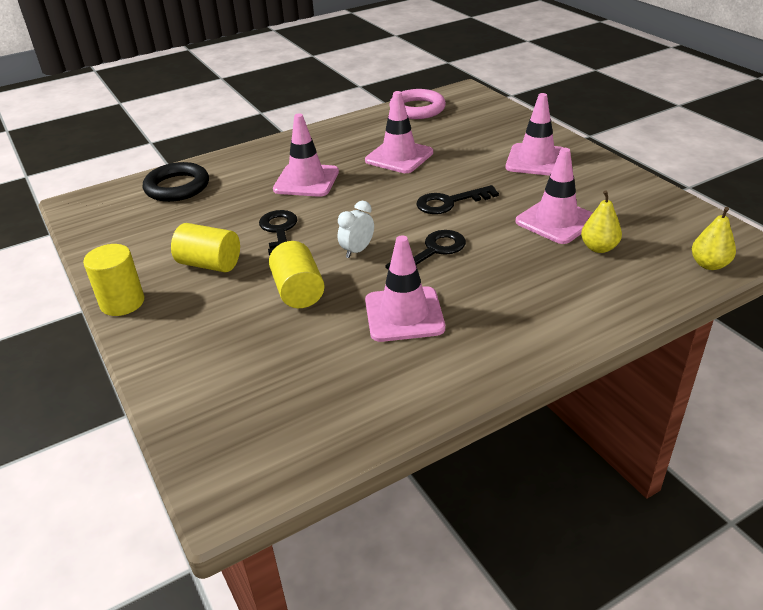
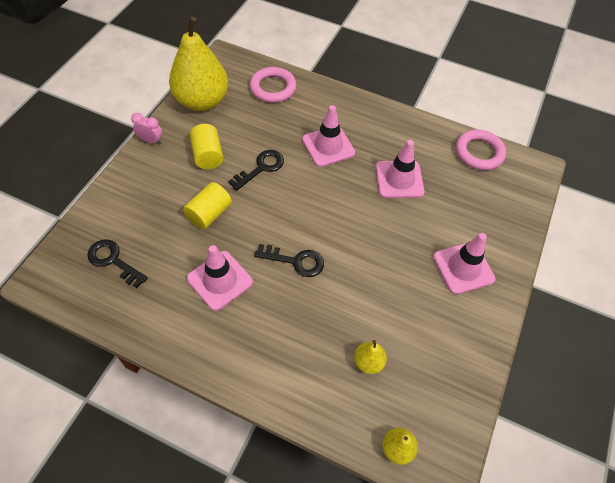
camera: 50 degrees right, 20 degrees up
(120, 241) = (202, 101): none -> yellow pear
(122, 302) = (151, 141): yellow cylinder -> pink clock
(177, 187) = (273, 88): black ring -> pink ring
(357, 251) = (269, 220): white clock -> none
(449, 202) = (361, 241): black key -> black key (113, 261)
(556, 221) = (385, 319): pink traffic cone -> none

